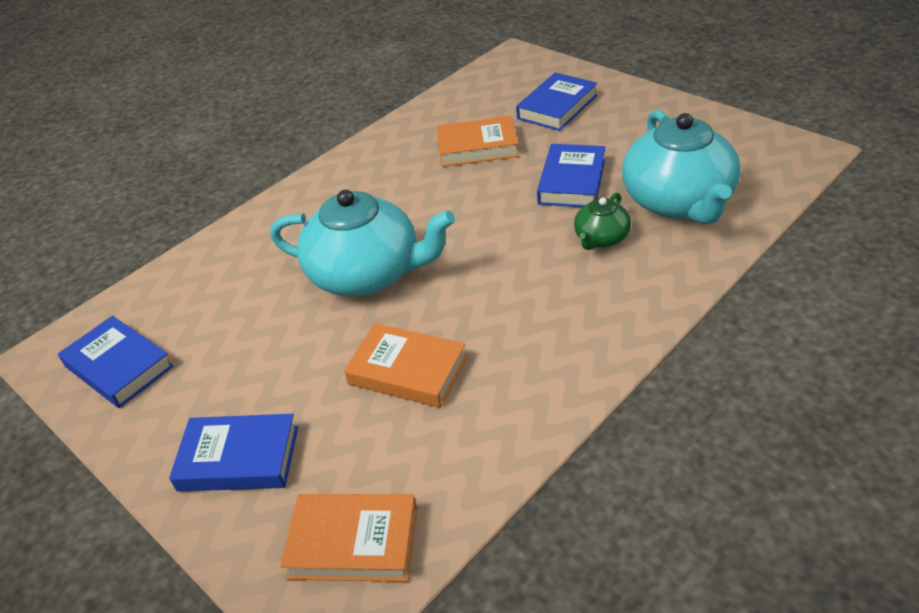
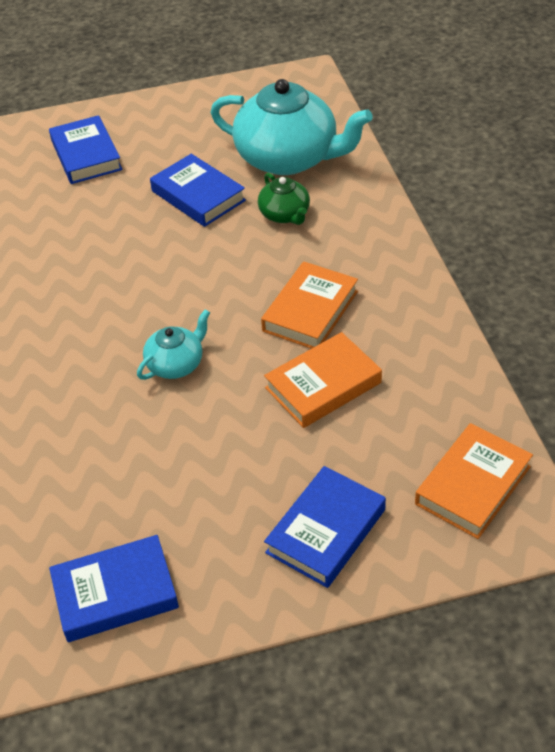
camera: 60 degrees left, 5 degrees up
(367, 274) = (176, 364): turquoise teapot -> turquoise teapot, size x0.48
(477, 147) = (80, 224): orange book -> orange book (310, 311)

